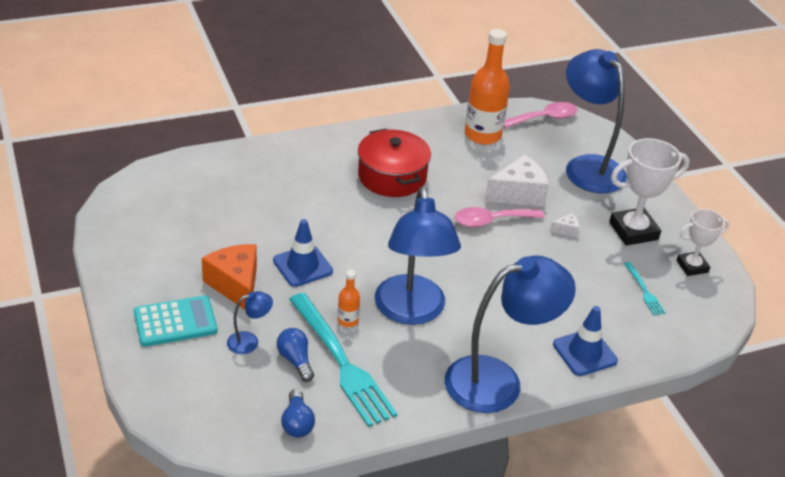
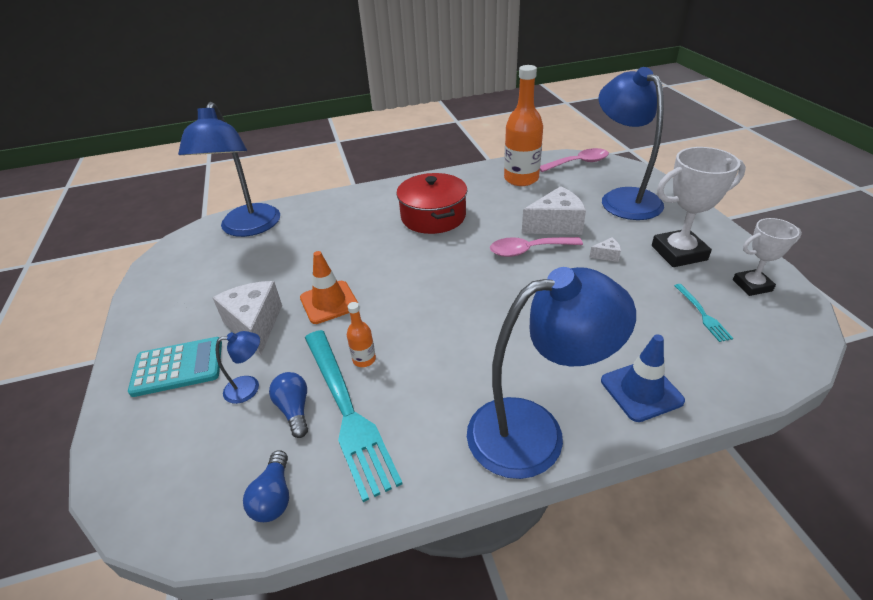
camera: 10 degrees right, 0 degrees up
(235, 285) = (255, 325): orange cheese -> white cheese
(302, 266) = (329, 302): blue traffic cone -> orange traffic cone
(411, 311) = (436, 347): blue lamp -> blue lamp (248, 228)

